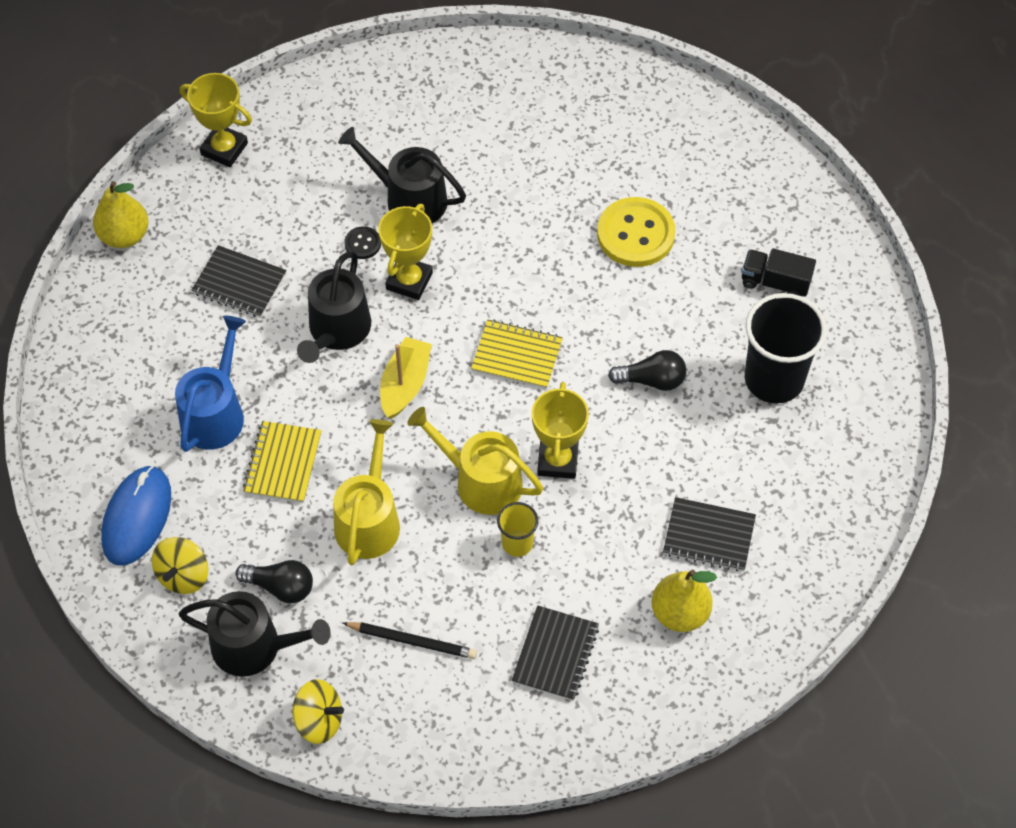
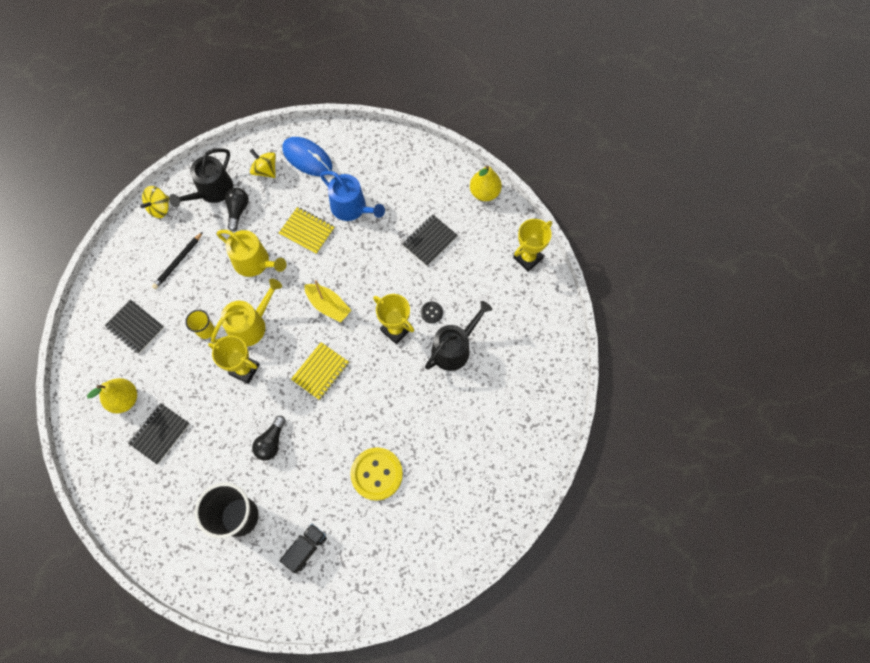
camera: 110 degrees right, 10 degrees up
(280, 587) = (238, 211): black light bulb -> black light bulb turned 150 degrees clockwise
(337, 331) = (378, 281): black watering can -> none

